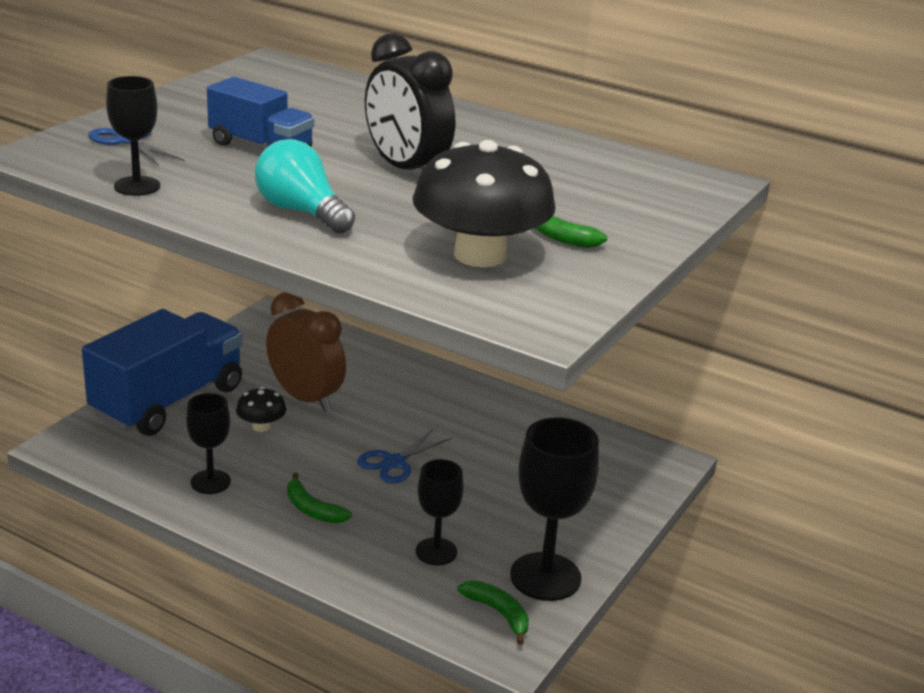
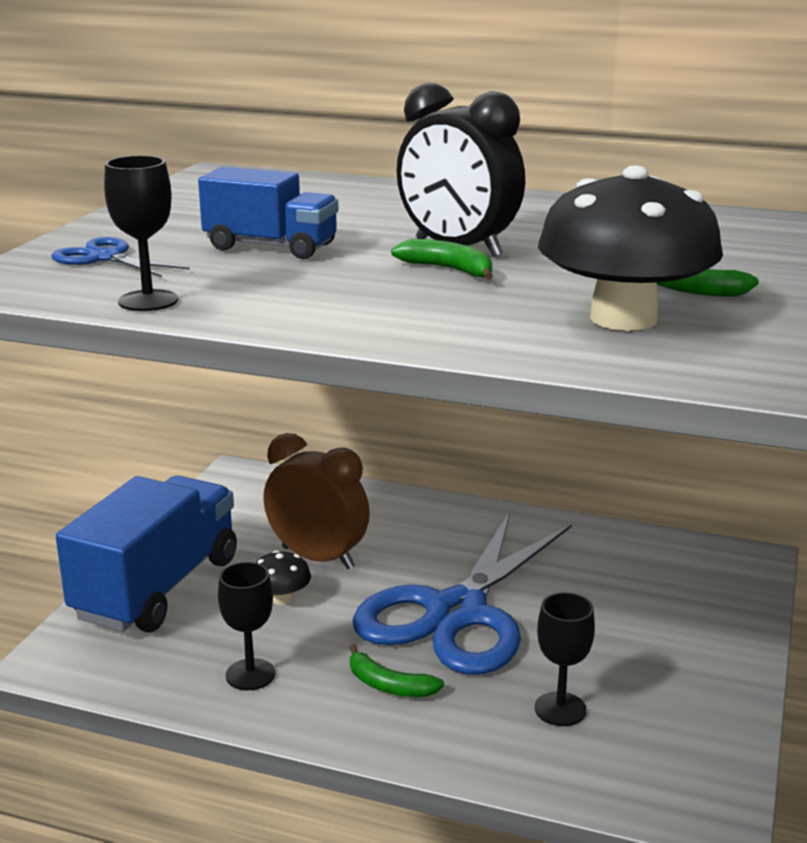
camera: 10 degrees left, 5 degrees down
(301, 212) = (373, 302): turquoise light bulb -> none
(394, 462) = (456, 613): blue scissors -> blue scissors, size x2.39
(499, 613) = (674, 771): green banana -> green banana (449, 269)
(545, 577) = (701, 715): black goblet -> none

